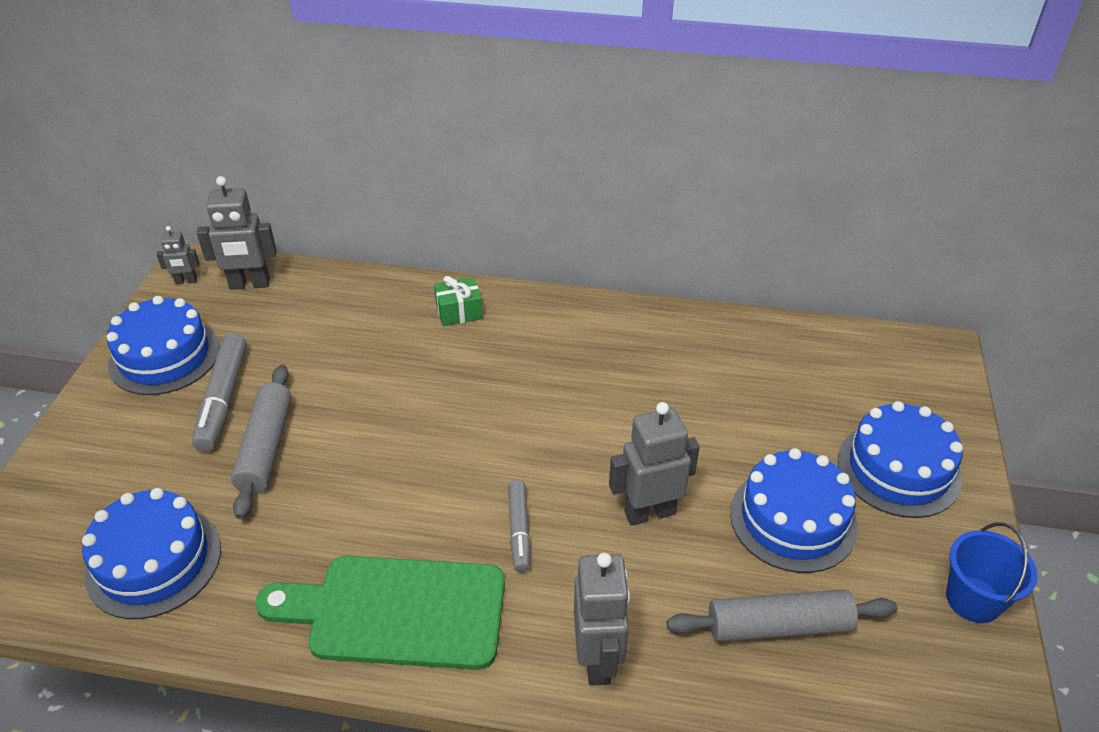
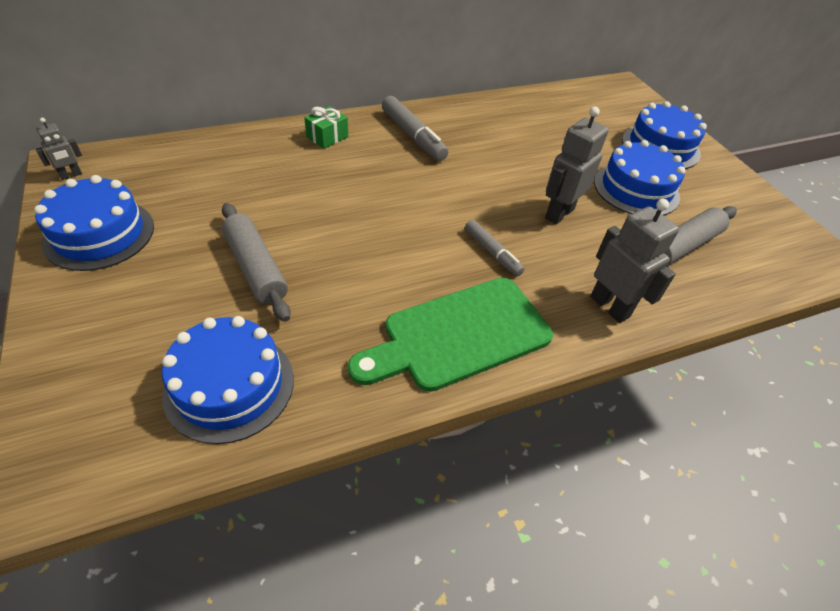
camera: 35 degrees left, 5 degrees up
(223, 399) = (185, 248): grey marker -> grey marker (413, 136)
(250, 284) = (136, 162): grey robot -> none
(973, 599) = (752, 196): blue bucket -> none

